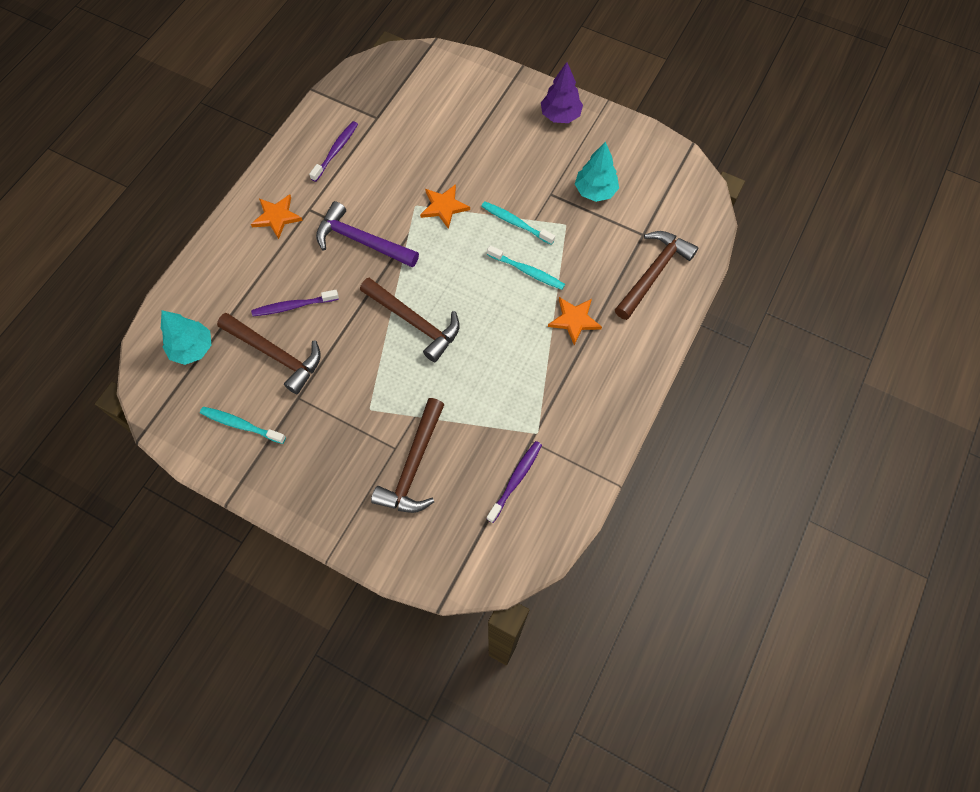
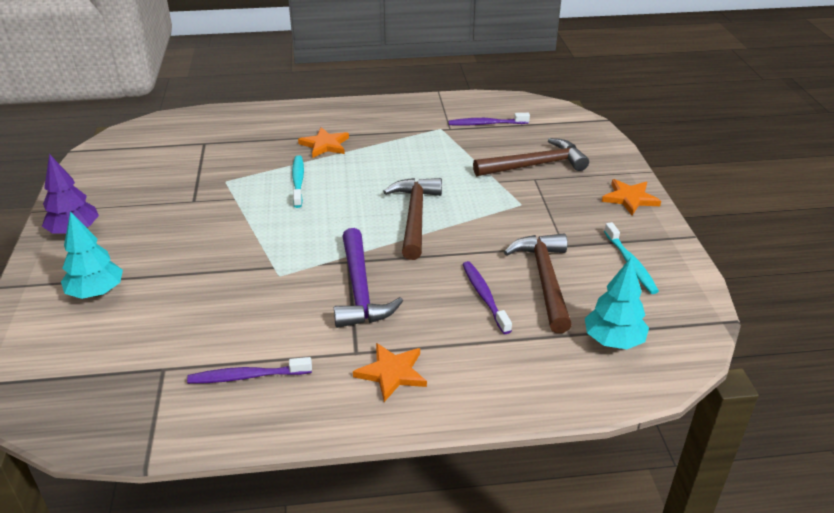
camera: 125 degrees left, 30 degrees down
(293, 306) = (484, 296): purple toothbrush -> purple toothbrush turned 150 degrees counterclockwise
(444, 207) = (264, 255): orange star -> orange star (630, 198)
(515, 223) = (247, 206): turquoise toothbrush -> none
(595, 191) = (170, 179): turquoise tree -> turquoise tree (96, 293)
(653, 273) = (242, 127): brown hammer -> none

